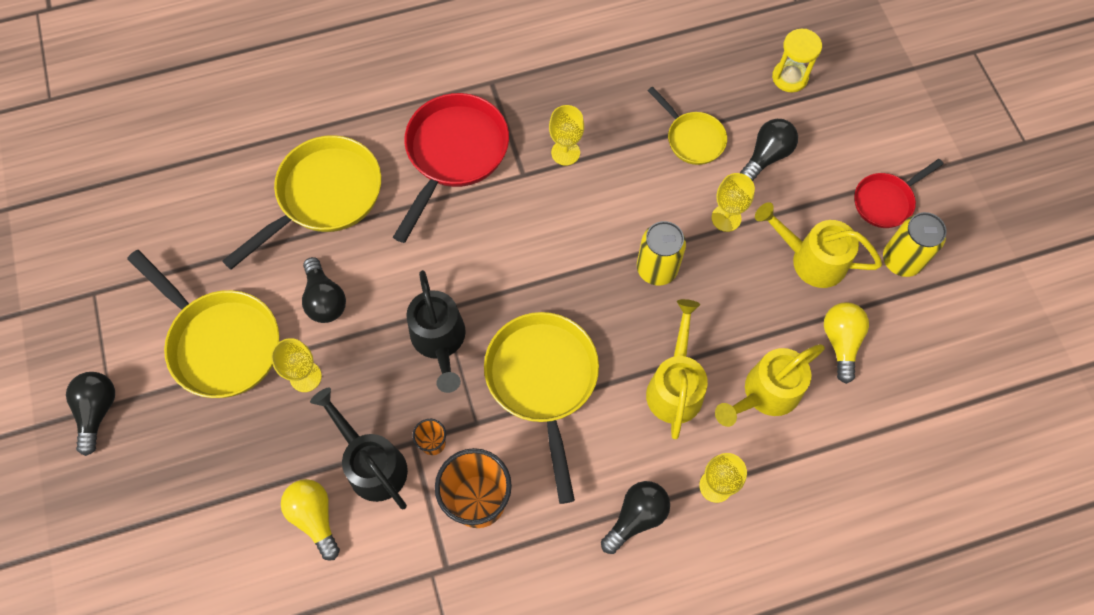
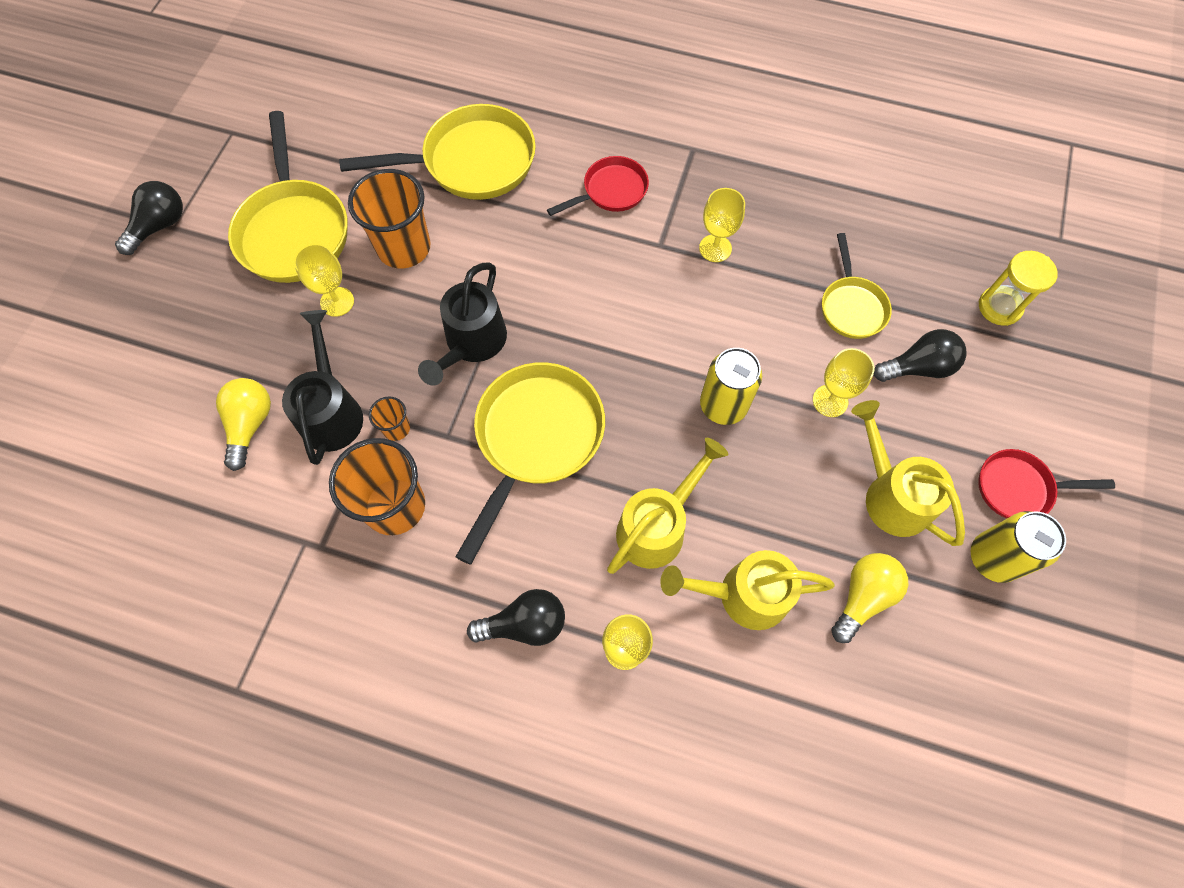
camera: 35 degrees right, 0 degrees up
(325, 299) = (404, 247): black light bulb -> orange cup
(454, 154) = (611, 191): red pan -> red pan, size x0.57

